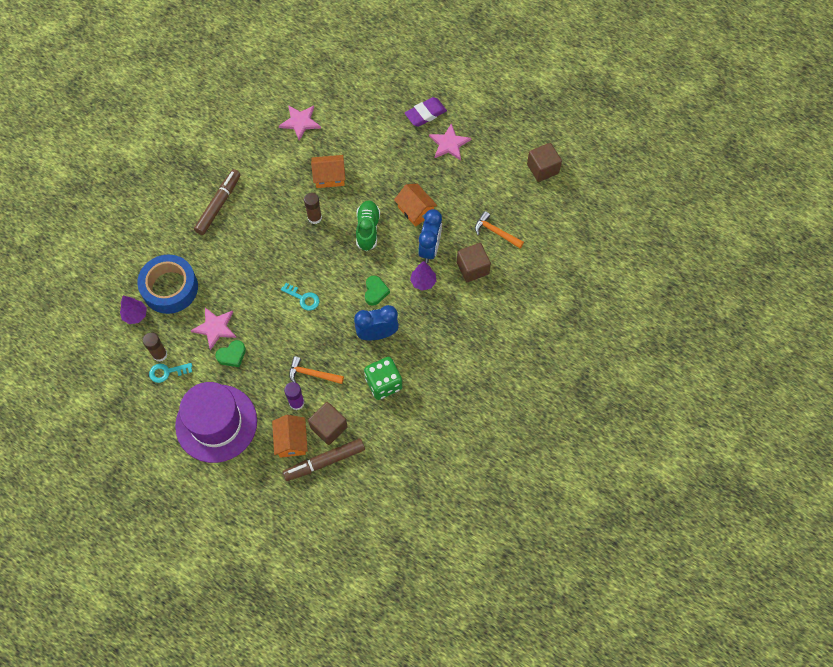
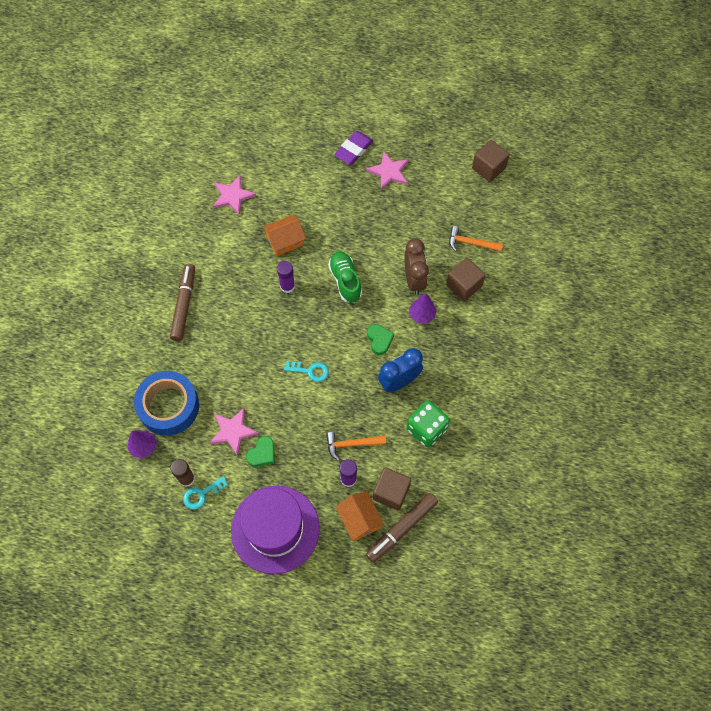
camera: 20 degrees left, 0 degrees up
(314, 218) = (287, 286): brown glue stick -> purple glue stick
(415, 210) = (384, 247): orange house -> none
(429, 249) = (414, 280): blue clock -> brown clock

